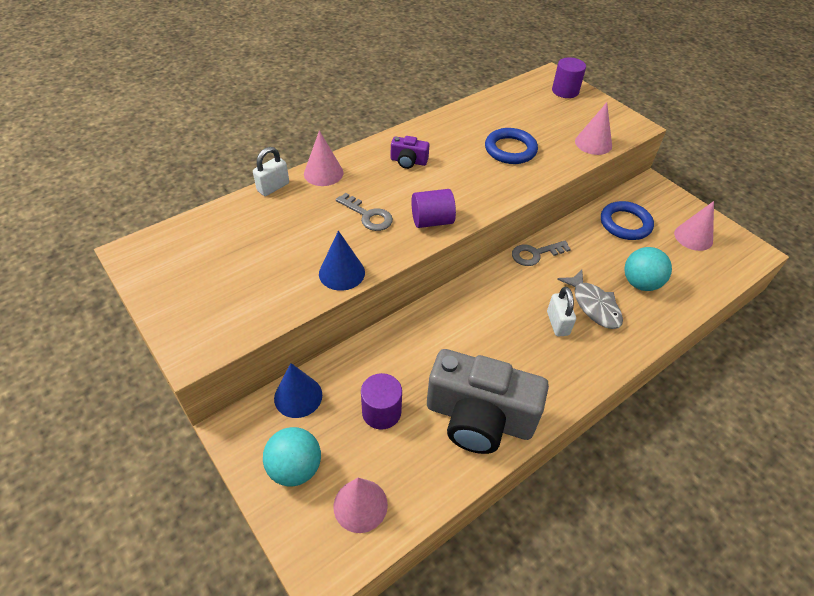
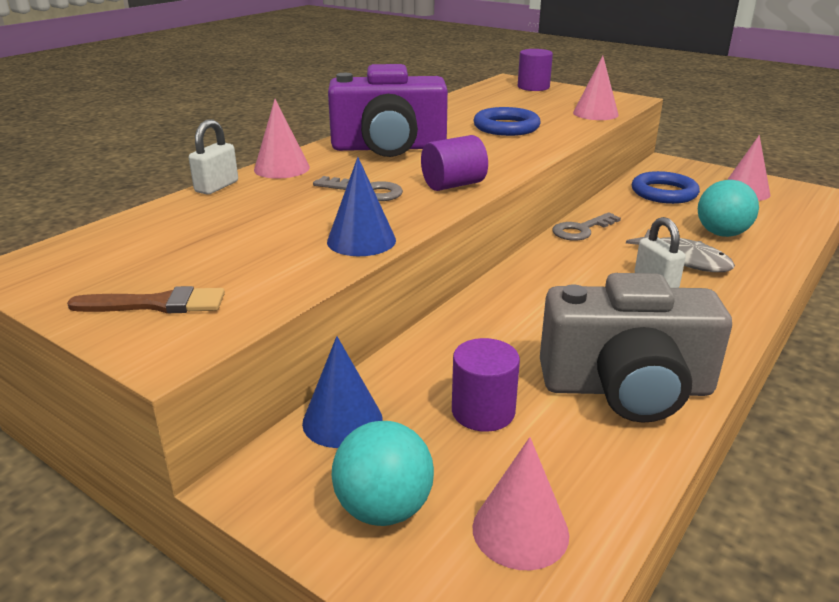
camera: 15 degrees left, 20 degrees down
(199, 308) = (156, 304): none -> brown brush
(408, 161) = (389, 148): purple camera -> purple camera, size x2.33

